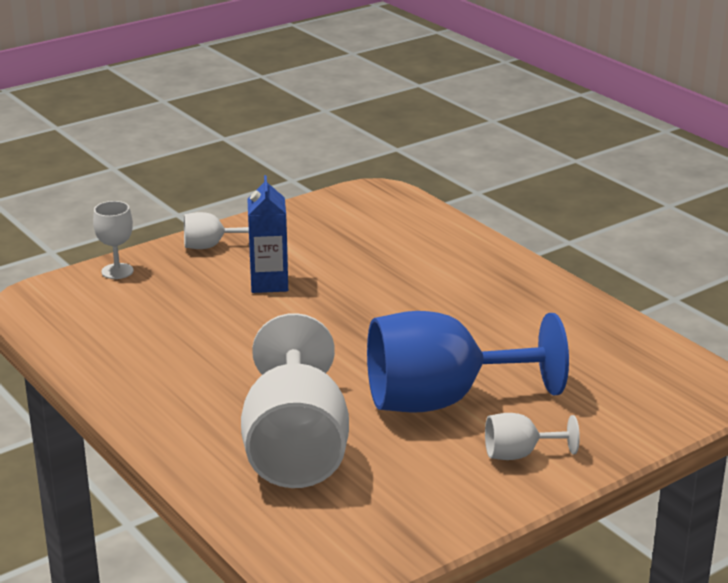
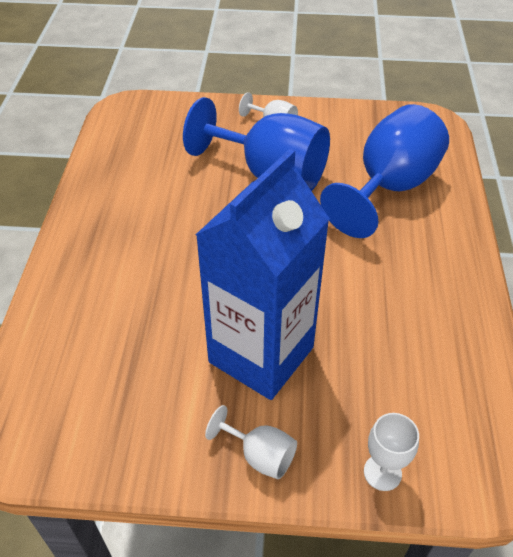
camera: 140 degrees left, 20 degrees up
(269, 283) = (261, 355): blue carton -> blue carton, size x2.03
(295, 450) = (389, 187): white goblet -> blue goblet

